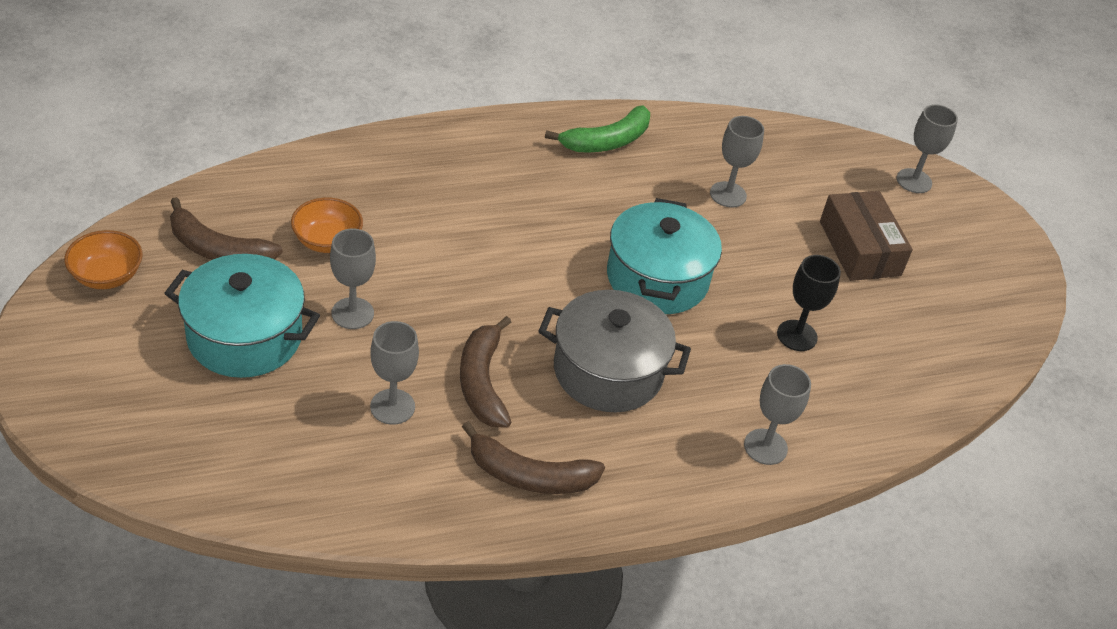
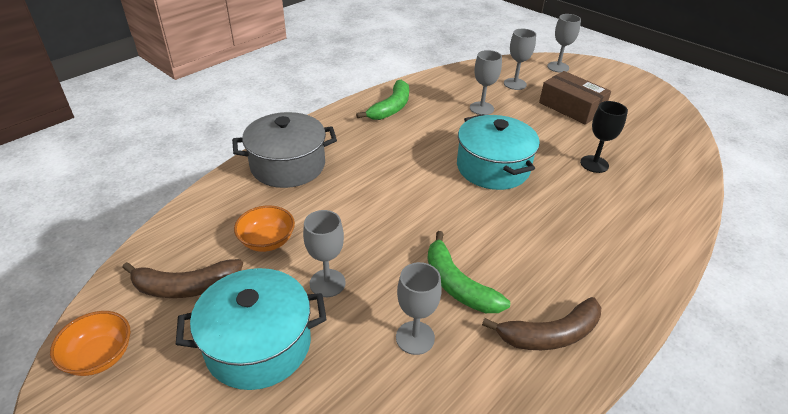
camera: 25 degrees left, 5 degrees down
(482, 382) = (457, 284): brown banana -> green banana
(608, 371) = (523, 236): grey pot -> grey pot (288, 166)
(765, 447) = (651, 235): grey goblet -> grey goblet (515, 84)

